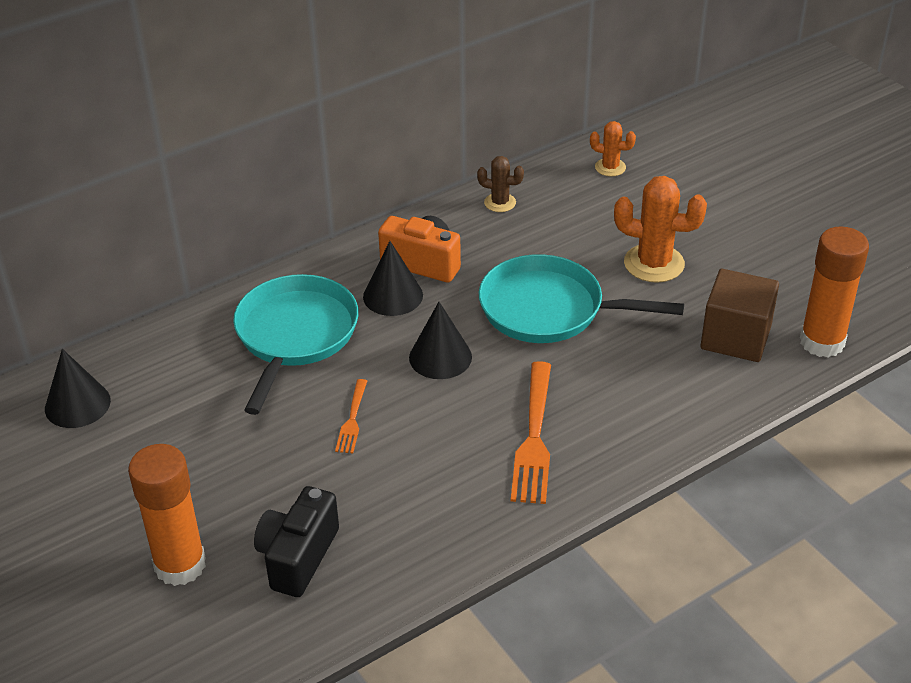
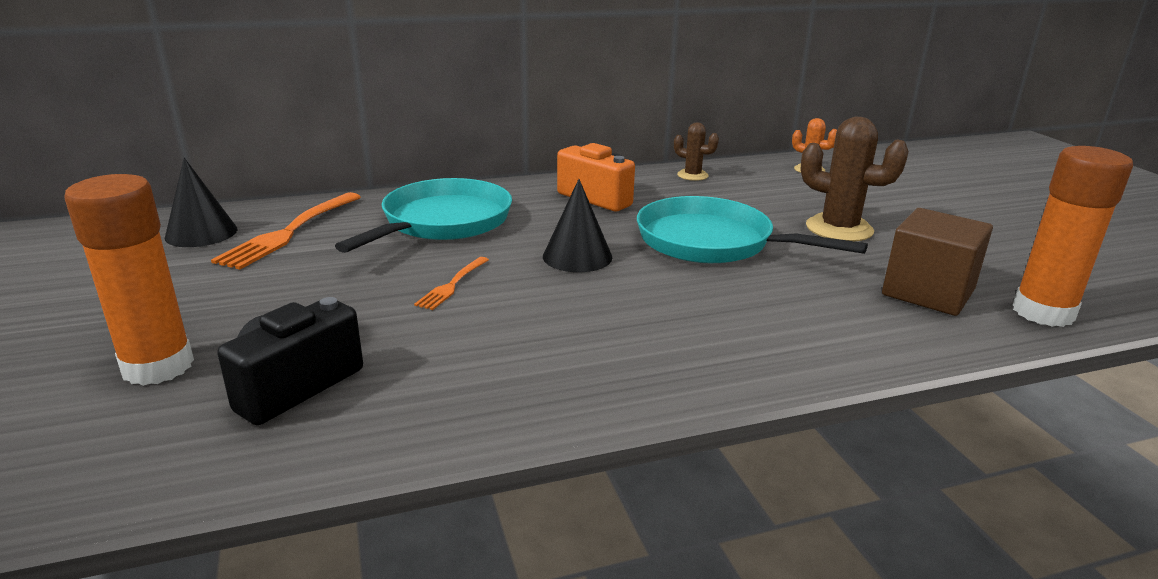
camera: 15 degrees right, 15 degrees down
(393, 296) = (556, 212): black cone -> none
(534, 438) = (649, 333): orange fork -> orange fork (289, 232)
(654, 263) = (839, 229): orange cactus -> brown cactus

